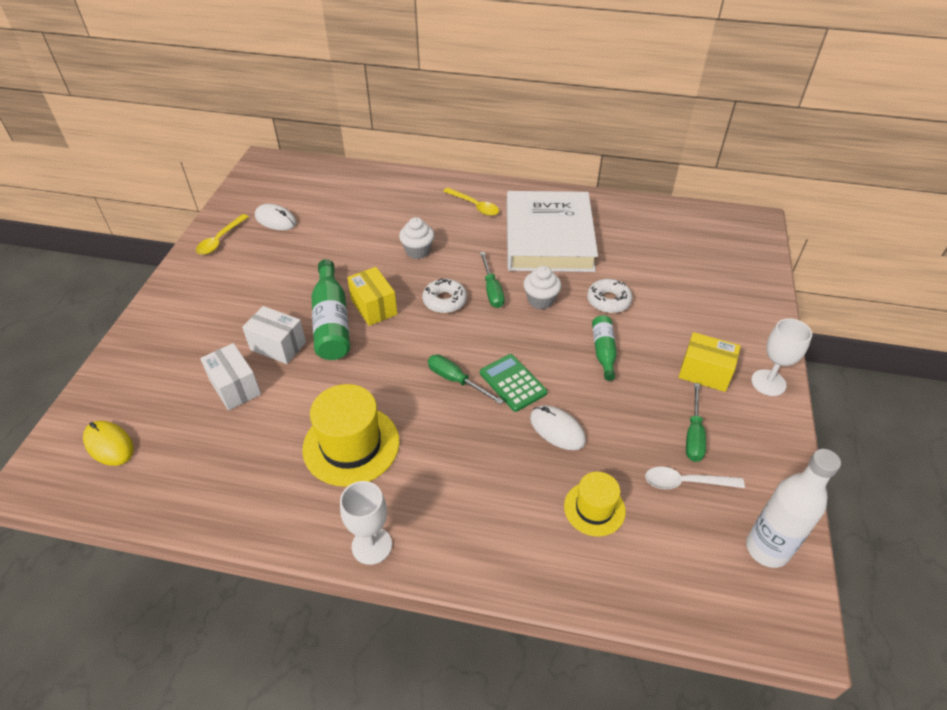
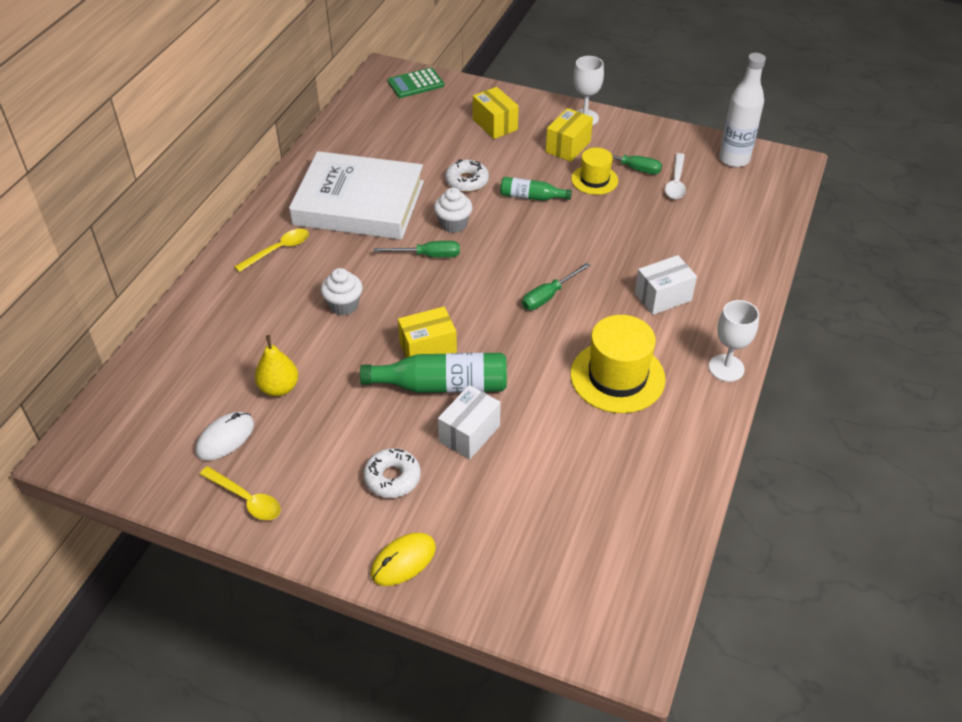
camera: 80 degrees left, 0 degrees up
(109, 444) = (592, 585): yellow mouse -> yellow mouse (403, 561)
(235, 387) = (526, 471): white box -> white box (663, 297)
(324, 235) = (279, 388): none -> yellow pear
(444, 301) = (434, 292): white donut -> white donut (392, 478)
(512, 383) = (558, 259): green calculator -> green calculator (416, 84)
(557, 429) = (616, 240): white mouse -> none
(594, 508) = (696, 234): yellow hat -> yellow hat (594, 180)
(712, 309) = (495, 124): none -> yellow box

